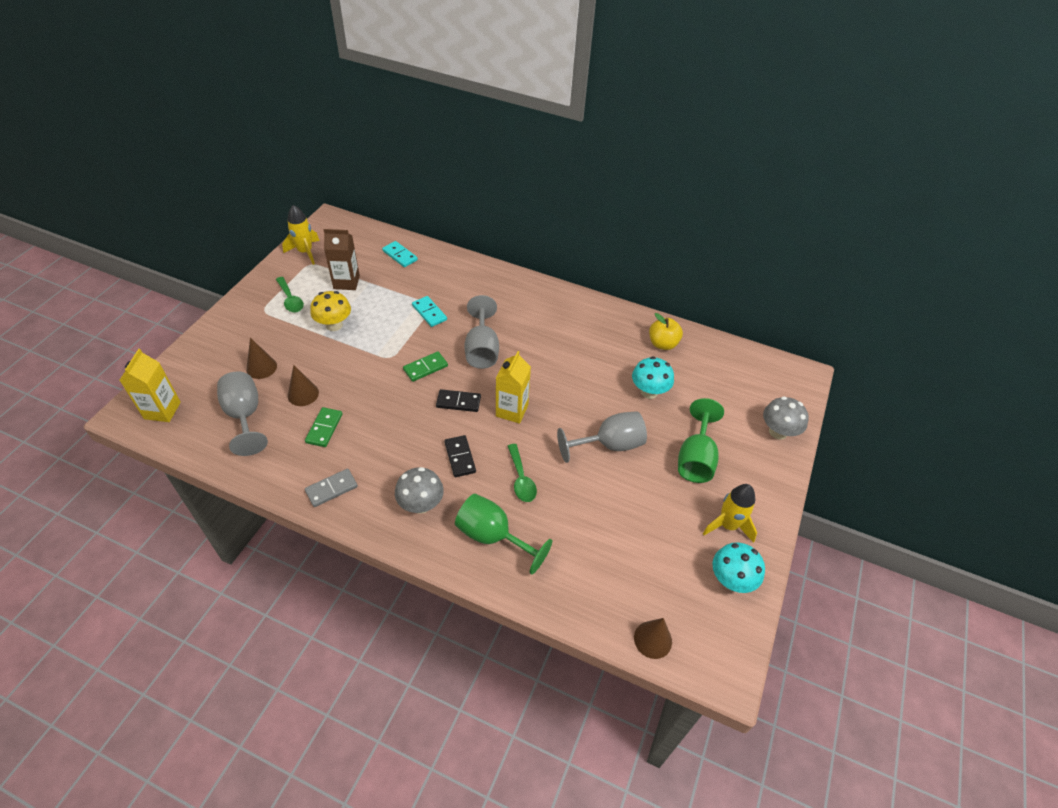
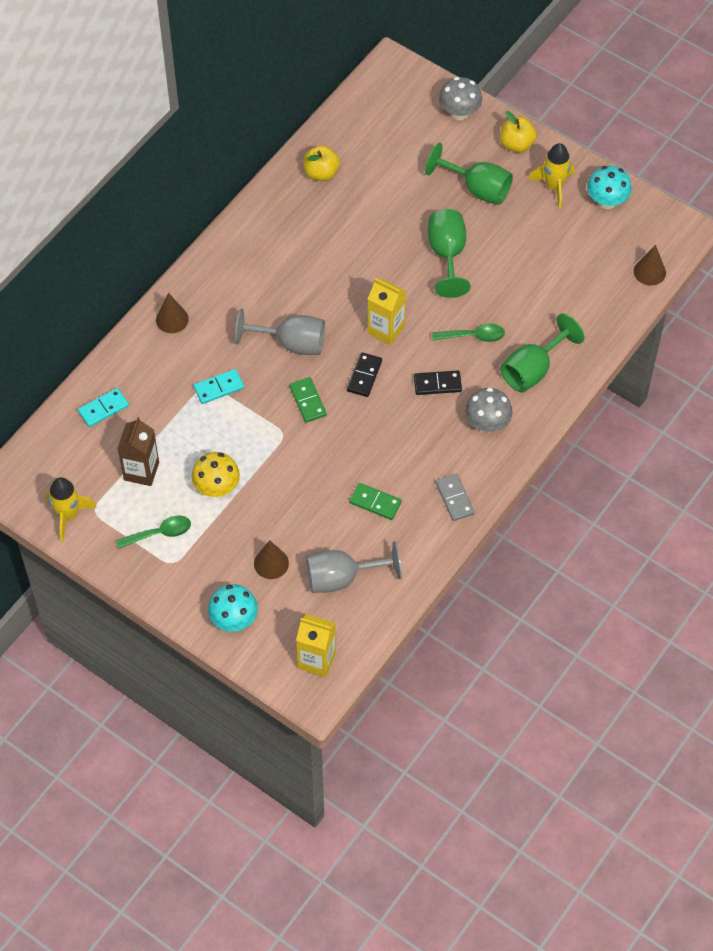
camera: 75 degrees left, 10 degrees up
(303, 394) = (321, 522): brown cone -> brown cone (172, 319)
(609, 445) = (447, 255): grey goblet -> green goblet
(649, 392) = (386, 204): turquoise mushroom -> turquoise mushroom (234, 620)
(764, 484) = (516, 144): none -> yellow apple

